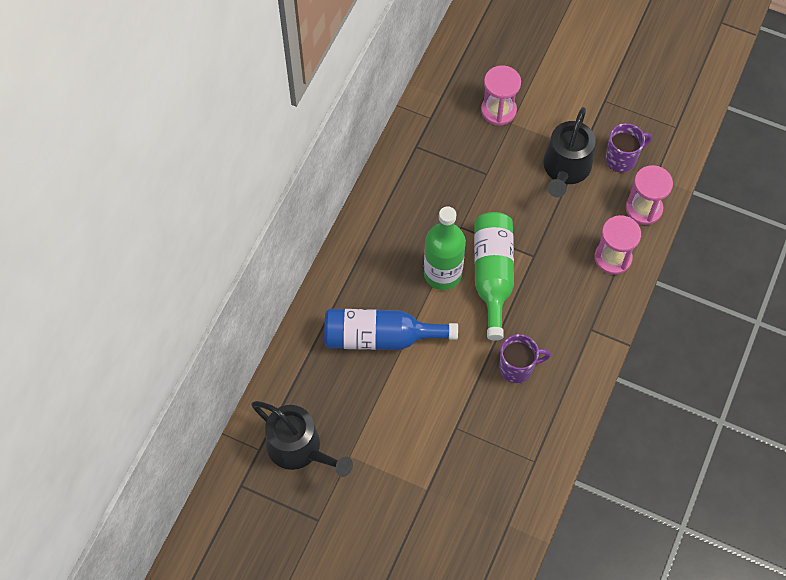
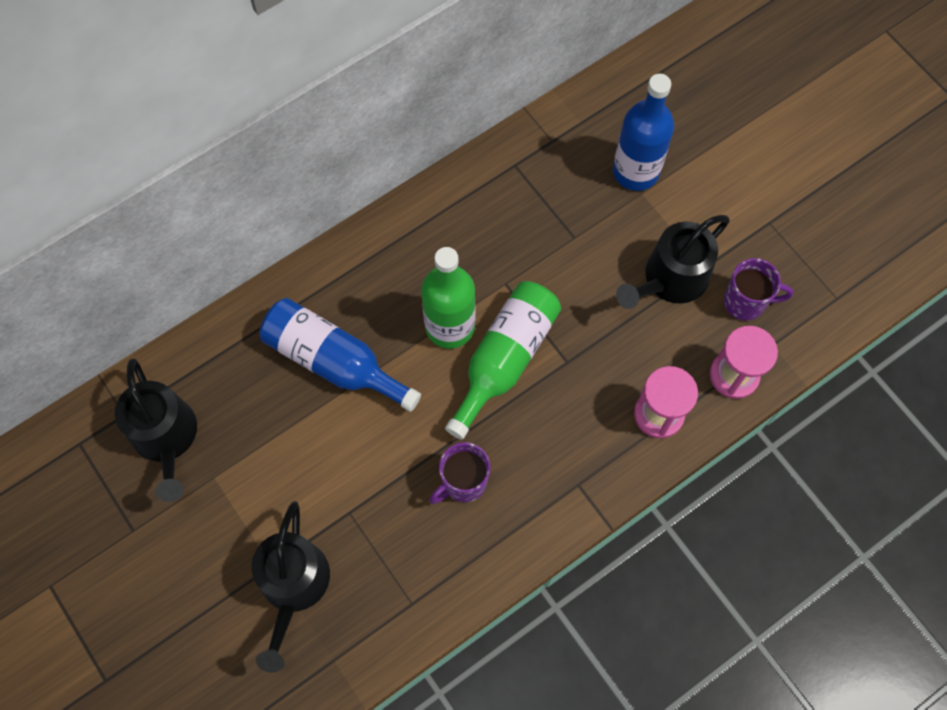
camera: 30 degrees right, 5 degrees up
(450, 494) = (293, 586): none -> black watering can
(498, 110) = (635, 171): pink hourglass -> blue bottle
(517, 368) = (463, 482): purple mug -> purple mug turned 120 degrees clockwise

